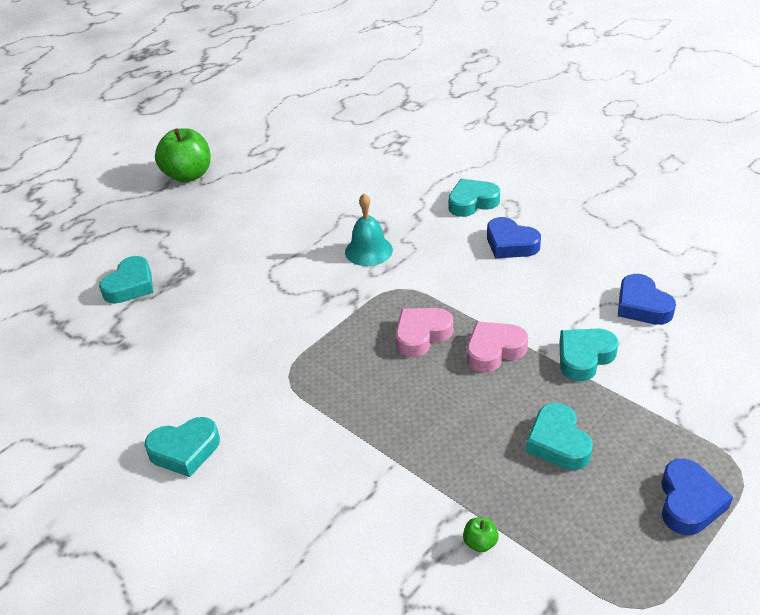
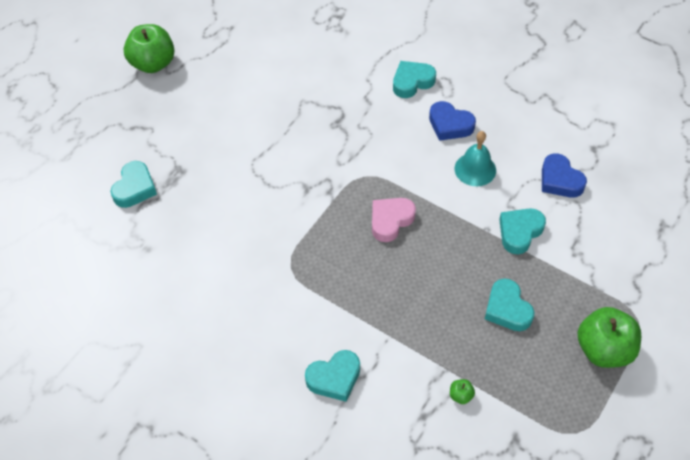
camera: 10 degrees left, 15 degrees up
(185, 450) = (224, 341): turquoise heart -> turquoise heart (334, 378)
(368, 250) = (332, 139): turquoise bell -> turquoise bell (475, 169)
(494, 350) = (449, 231): pink heart -> none
(689, 502) = (603, 349): blue heart -> green apple

